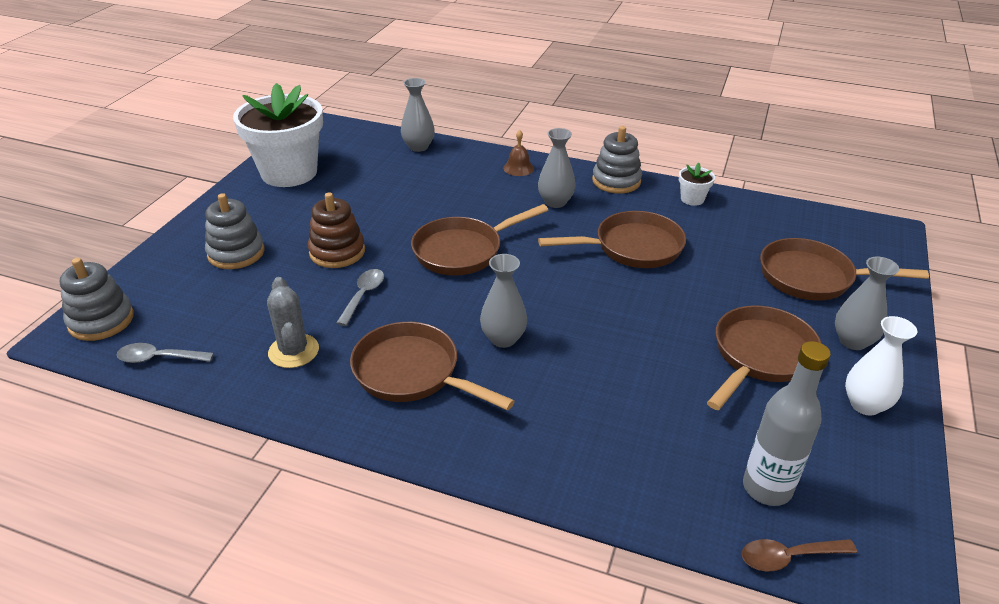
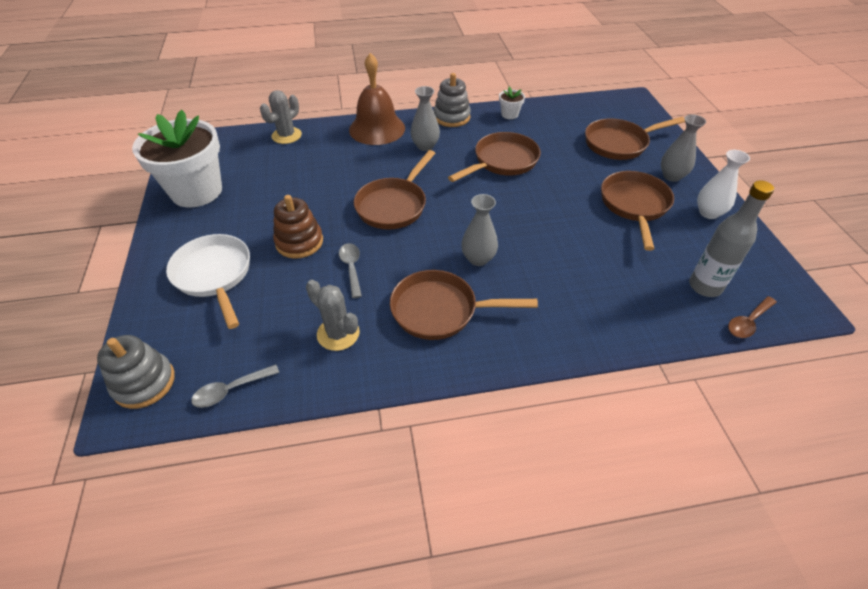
camera: 30 degrees left, 10 degrees up
(236, 253) = (214, 275): grey stacking toy -> white pan
(418, 147) = (286, 135): grey vase -> grey cactus
(518, 168) = (377, 129): brown bell -> brown bell, size x2.27

